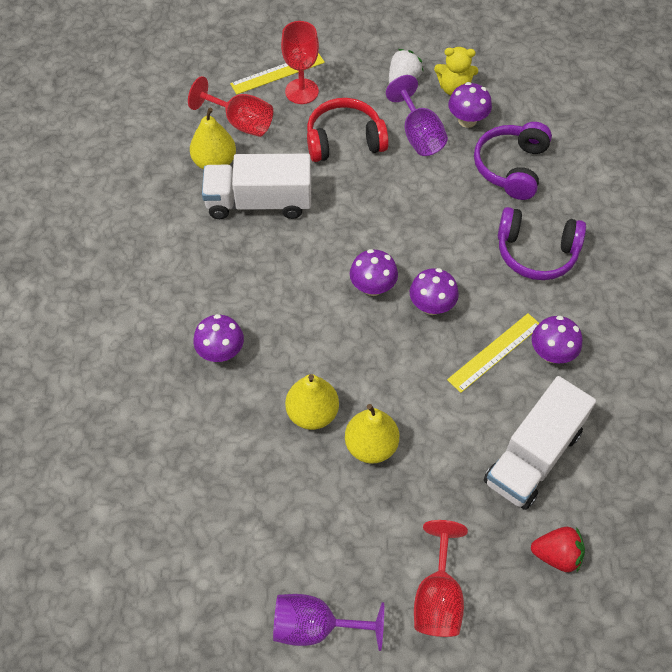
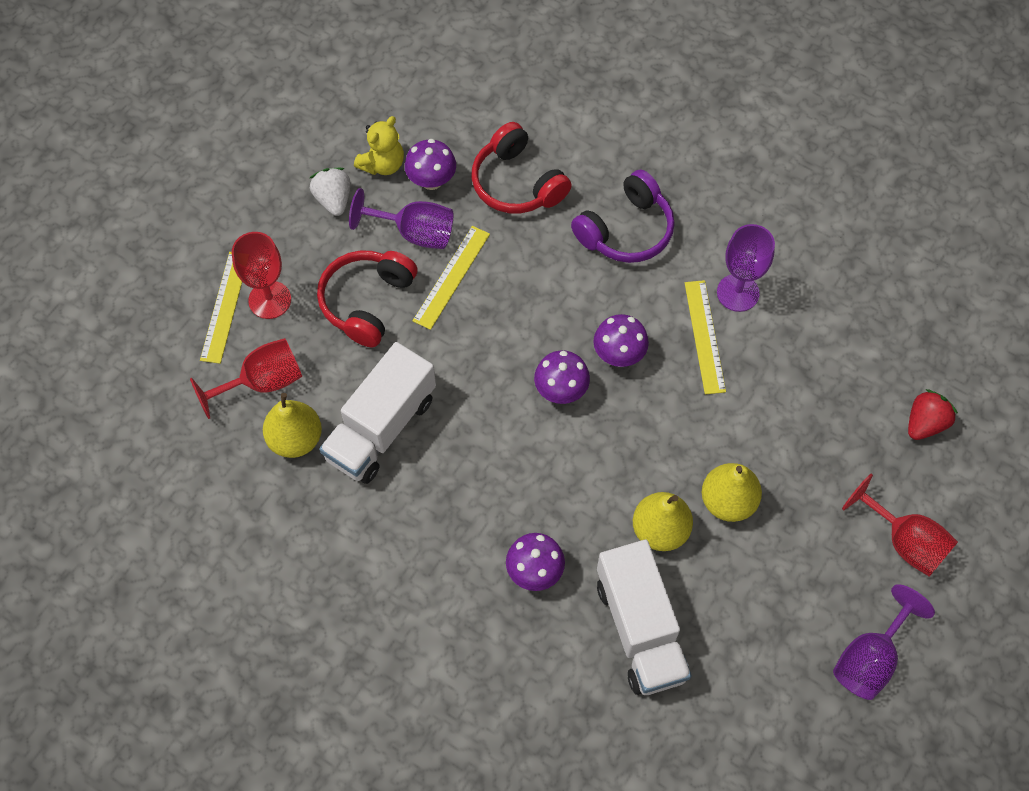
camera: 55 degrees left, 5 degrees up
(404, 174) = (451, 277): none -> yellow ruler
(511, 167) = (517, 183): purple headphones -> red headphones
(533, 456) = (826, 378): white truck -> white truck (640, 629)
(551, 353) = (738, 293): purple mushroom -> purple goblet

